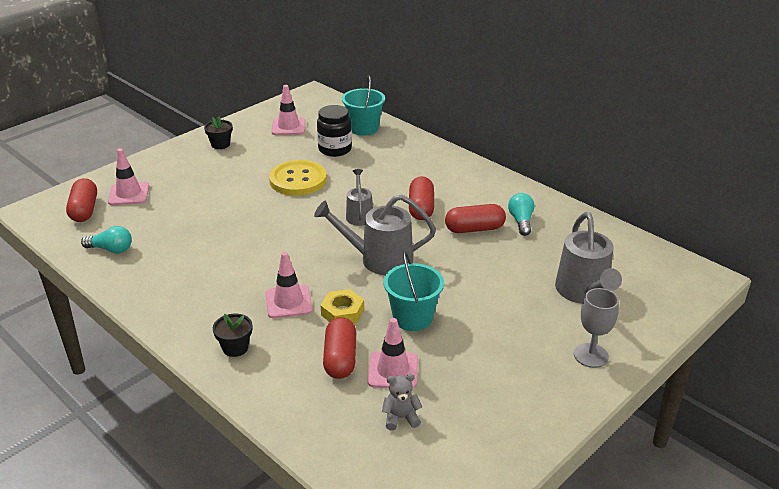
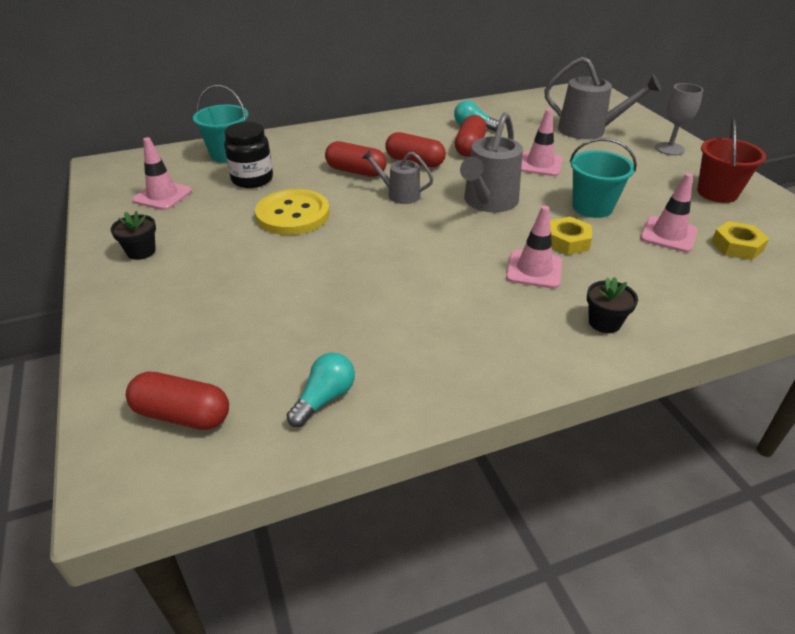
camera: 65 degrees left, 5 degrees up
(129, 194) = (183, 357): pink traffic cone -> pink traffic cone (540, 164)
(340, 358) = (643, 258): red capsule -> red capsule (356, 171)
(401, 418) = (737, 246): grey teddy bear -> yellow nut
(508, 399) = (717, 193): none -> red bucket

